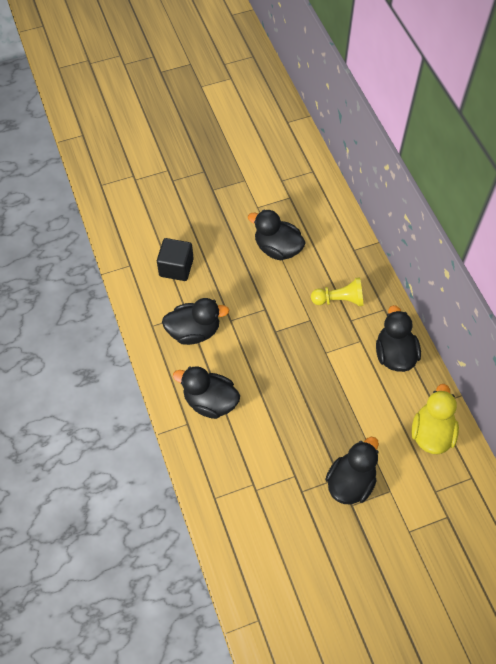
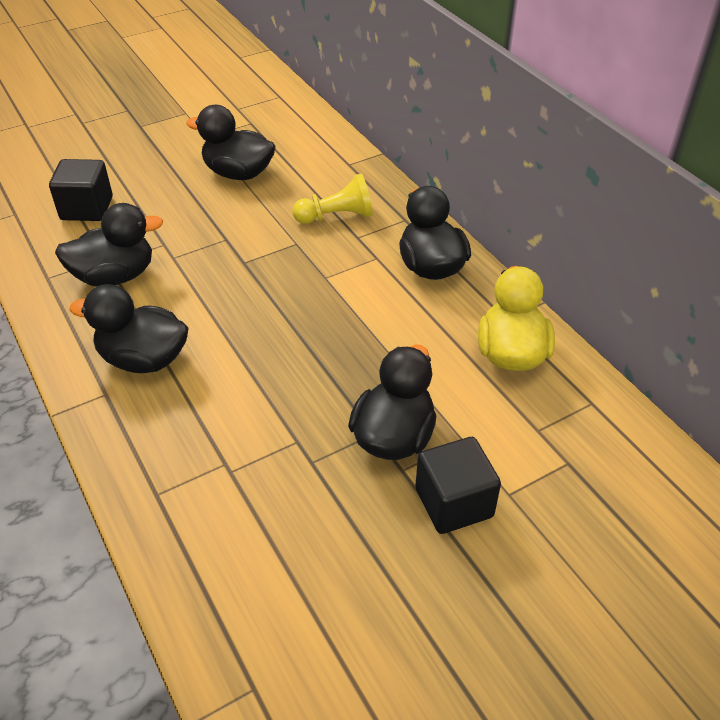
camera: 10 degrees left, 15 degrees down
(377, 532) = (454, 503): none -> black cube

